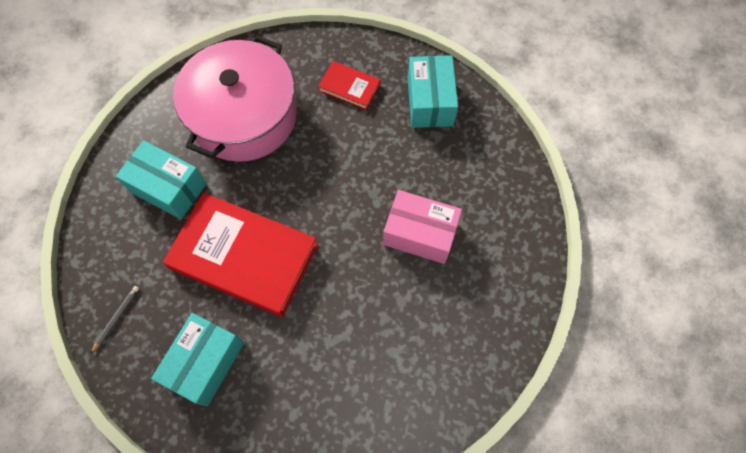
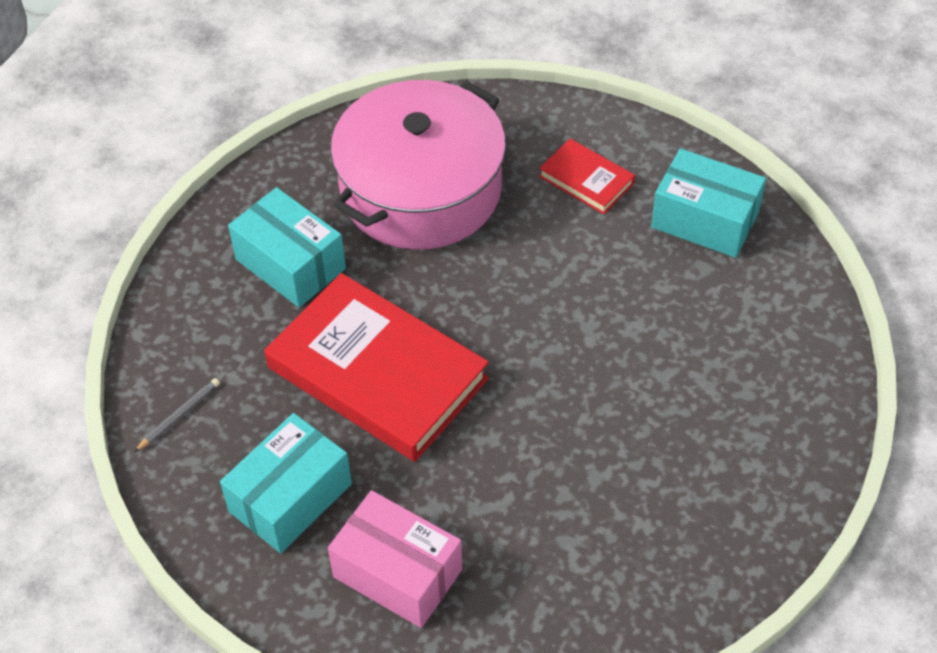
camera: 15 degrees right, 15 degrees down
(420, 234) = (645, 394): pink box -> pink box (397, 573)
(430, 101) = (704, 220): turquoise box -> turquoise box turned 75 degrees counterclockwise

